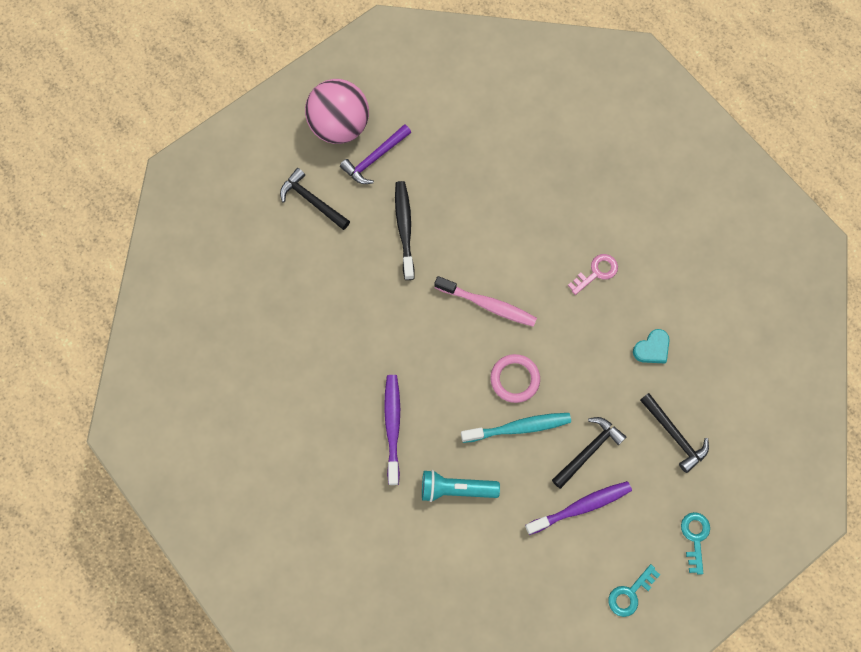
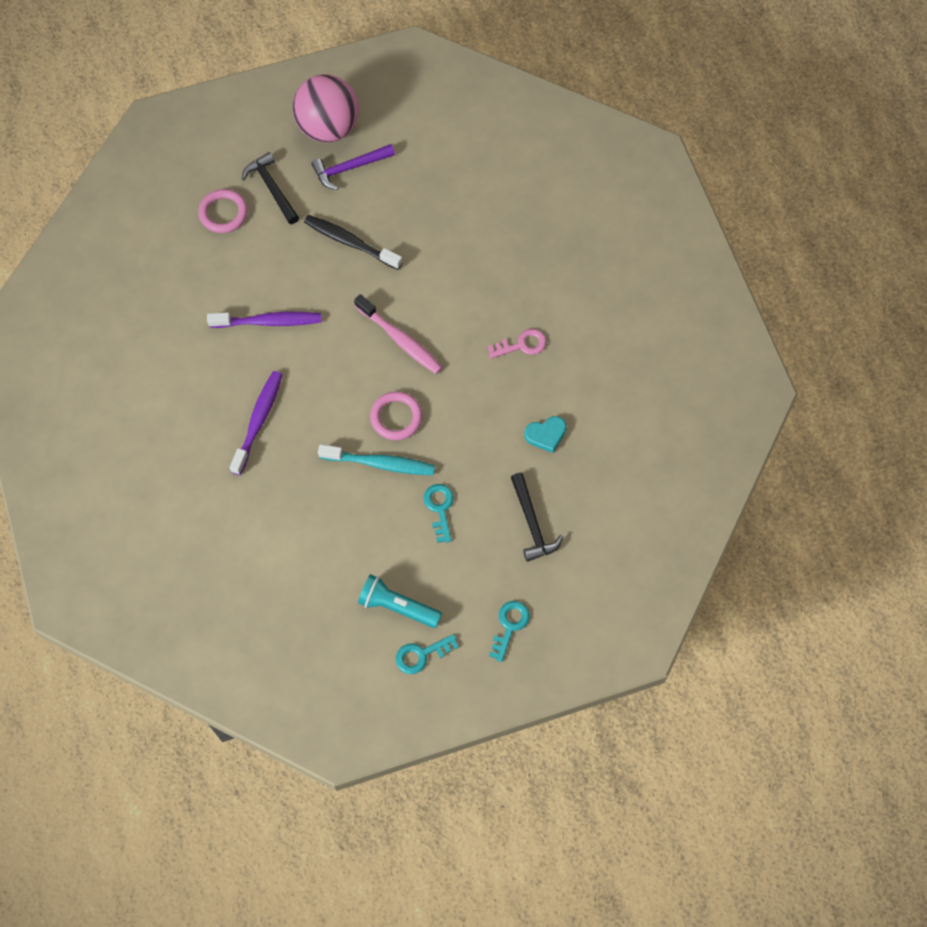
camera: 20 degrees right, 5 degrees down
(278, 239) = (223, 213): none -> pink ring
(404, 228) = (350, 242): black toothbrush -> black toothbrush turned 75 degrees counterclockwise
(456, 489) = (294, 499): turquoise flashlight -> turquoise flashlight (397, 606)
(581, 507) = (409, 558): purple toothbrush -> purple toothbrush (269, 322)
(588, 451) = (440, 508): black hammer -> turquoise key

